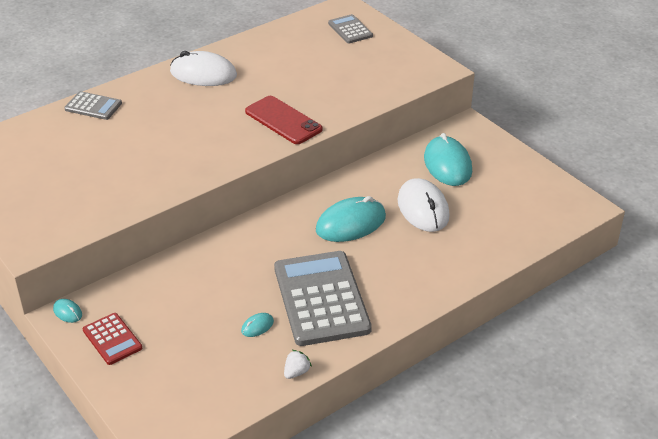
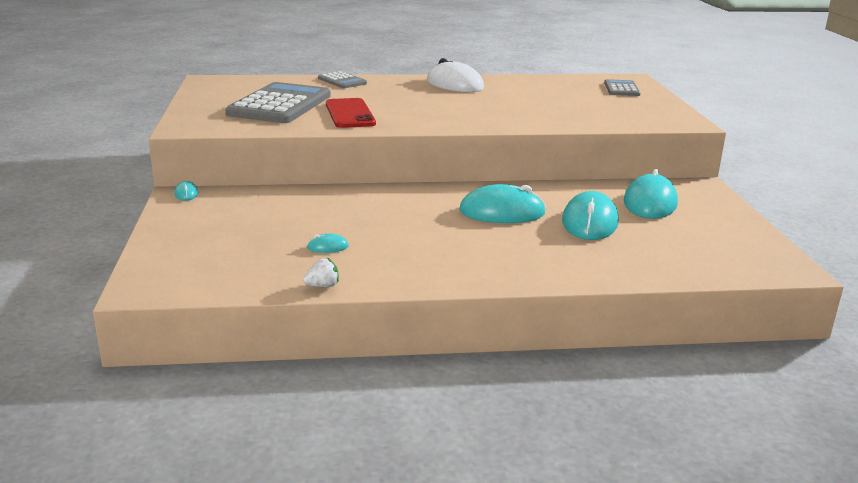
camera: 30 degrees right, 15 degrees down
(112, 339) = (196, 217): red calculator -> none
(283, 120) = (491, 117): red phone -> red phone (349, 114)
(321, 299) = (411, 248): grey calculator -> grey calculator (280, 105)
(423, 208) = (590, 222): white mouse -> turquoise mouse

